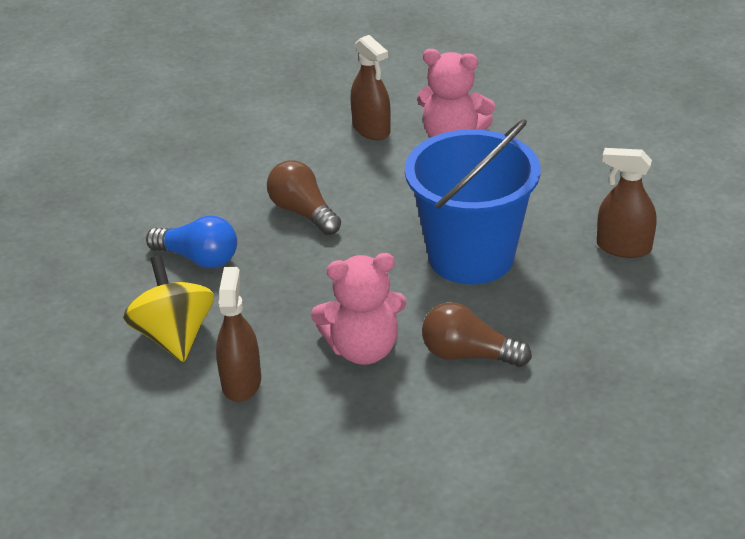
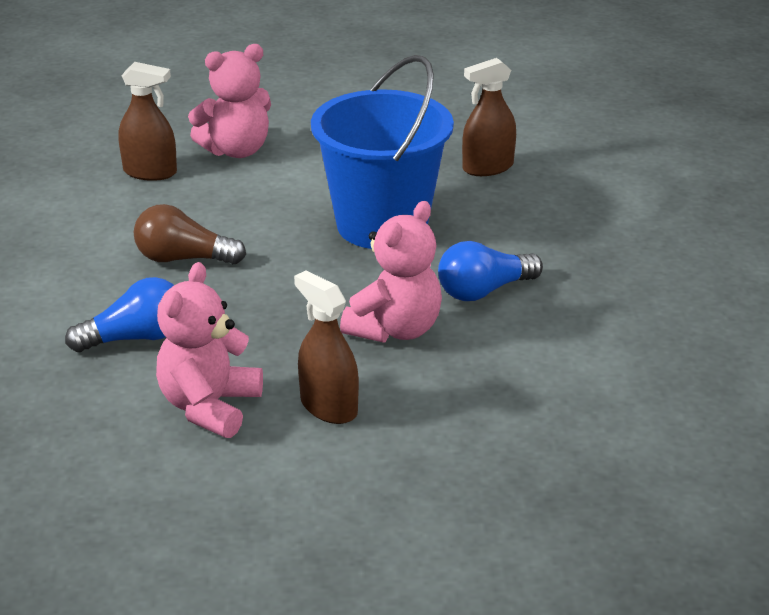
camera: 45 degrees left, 5 degrees down
(174, 336) = (209, 407): yellow spinning top -> pink teddy bear
(468, 355) = (484, 291): brown light bulb -> blue light bulb

